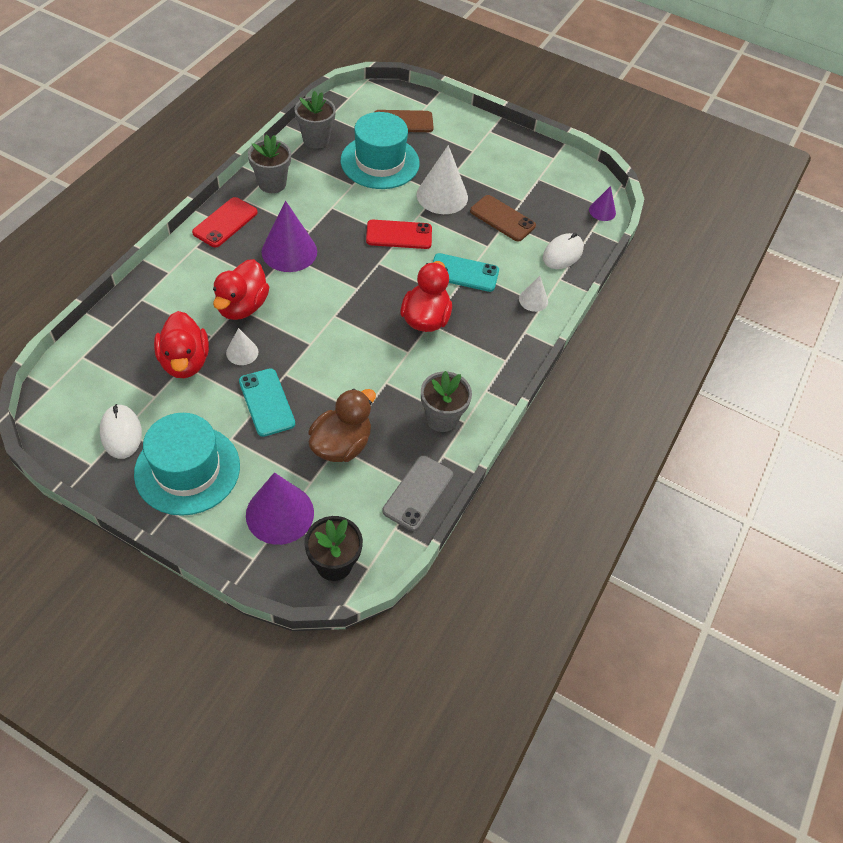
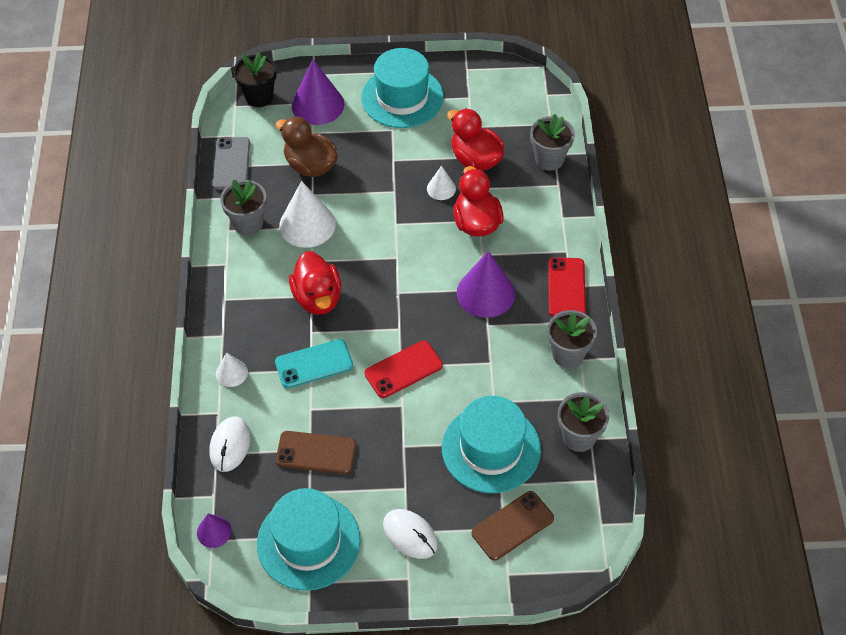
camera: 155 degrees right, 0 degrees up
(121, 433) = (468, 94): white mouse -> white mouse (410, 535)
(122, 324) = (549, 159): none -> grey flower pot
(266, 402) = (389, 164): turquoise phone -> none
(341, 444) = (310, 165): brown duck -> brown duck turned 120 degrees clockwise
(442, 196) = (396, 444): white cone -> white cone (307, 224)
(540, 176) = (308, 542): none -> turquoise hat

